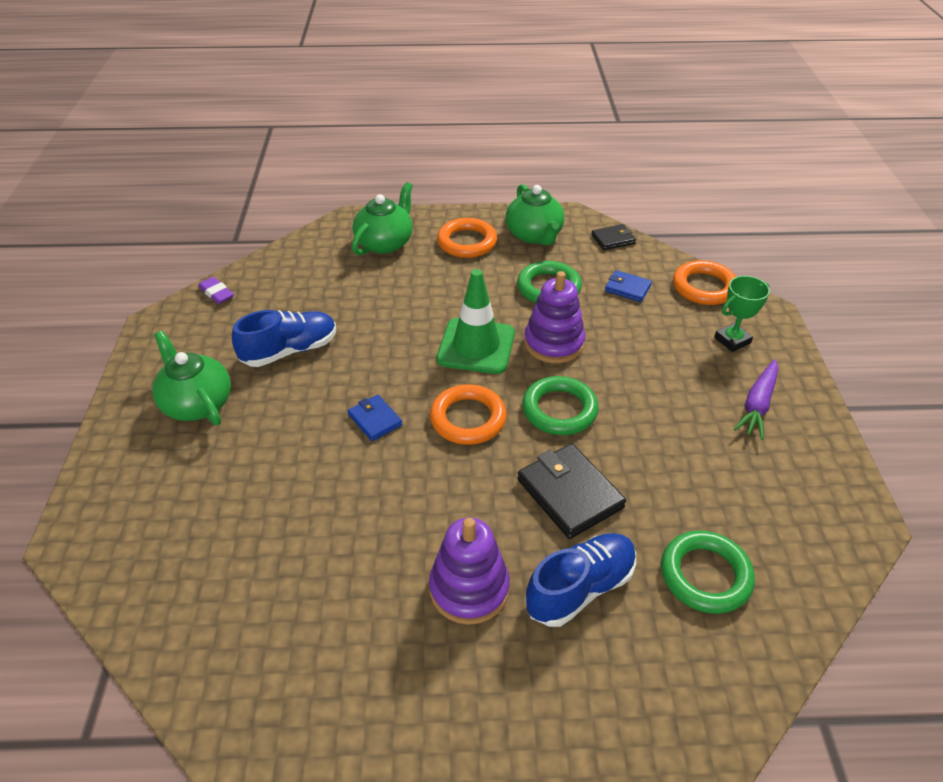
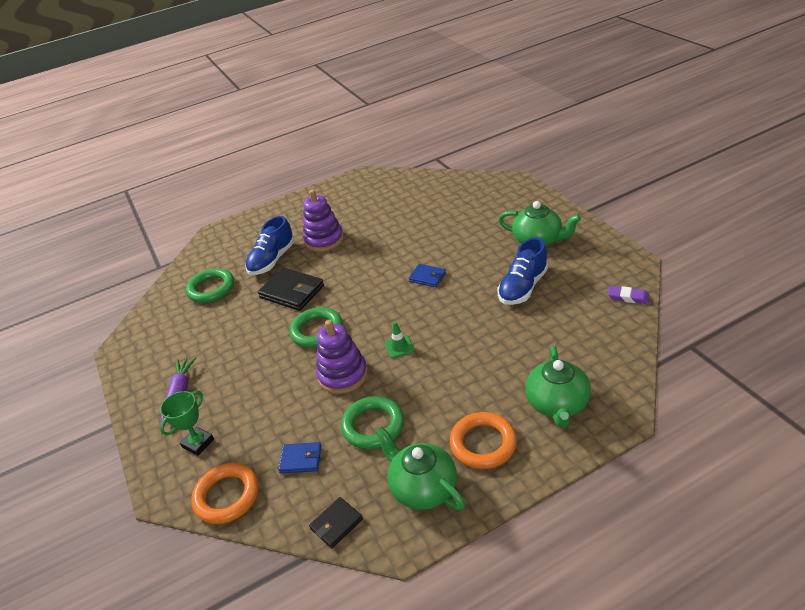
camera: 160 degrees right, 5 degrees down
(468, 419) = (372, 301): orange ring -> none
(476, 346) = (399, 347): green traffic cone -> green traffic cone, size x0.45

